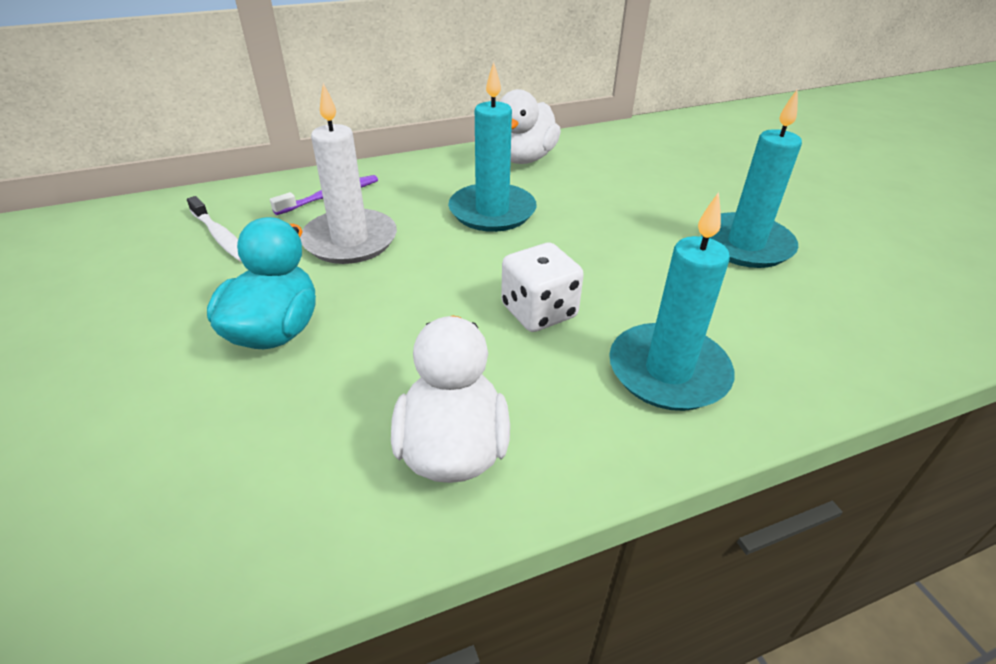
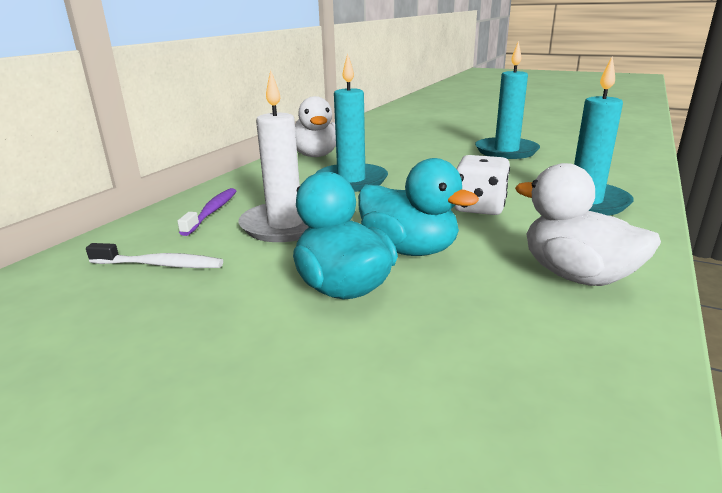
camera: 40 degrees left, 15 degrees down
(384, 324) = (409, 250): none -> turquoise duck

